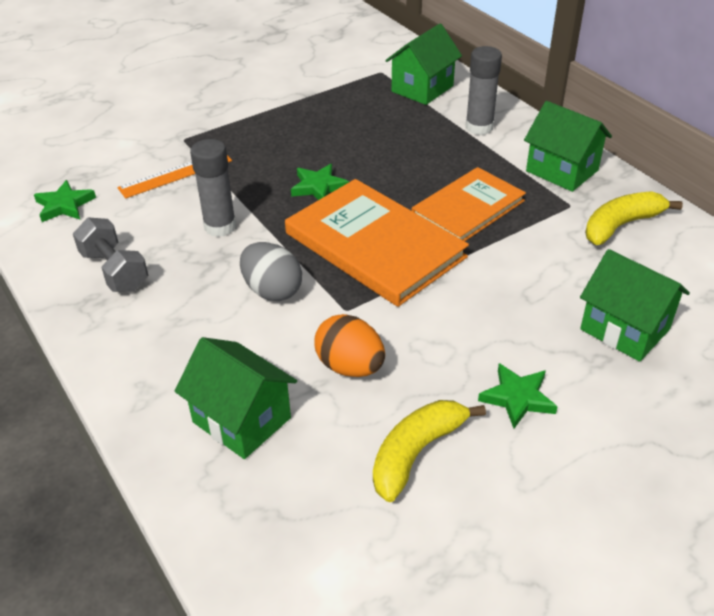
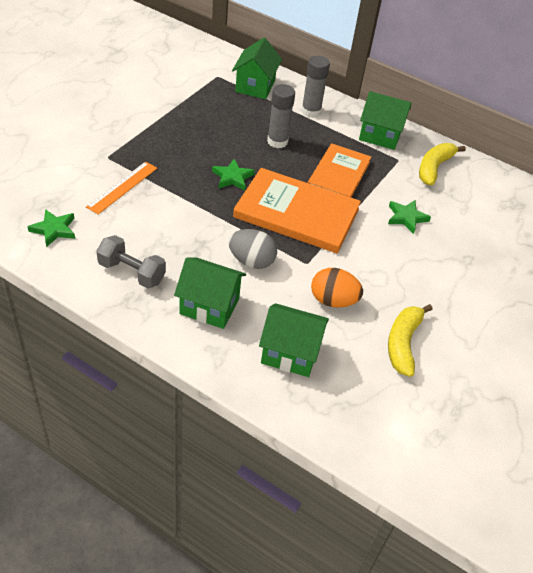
camera: 30 degrees left, 5 degrees up
(220, 226) = (184, 222): grey glue stick -> grey glue stick (277, 141)
(517, 398) = (438, 294): green star -> green star (406, 217)
(624, 329) = (471, 237): green house -> green house (209, 306)

